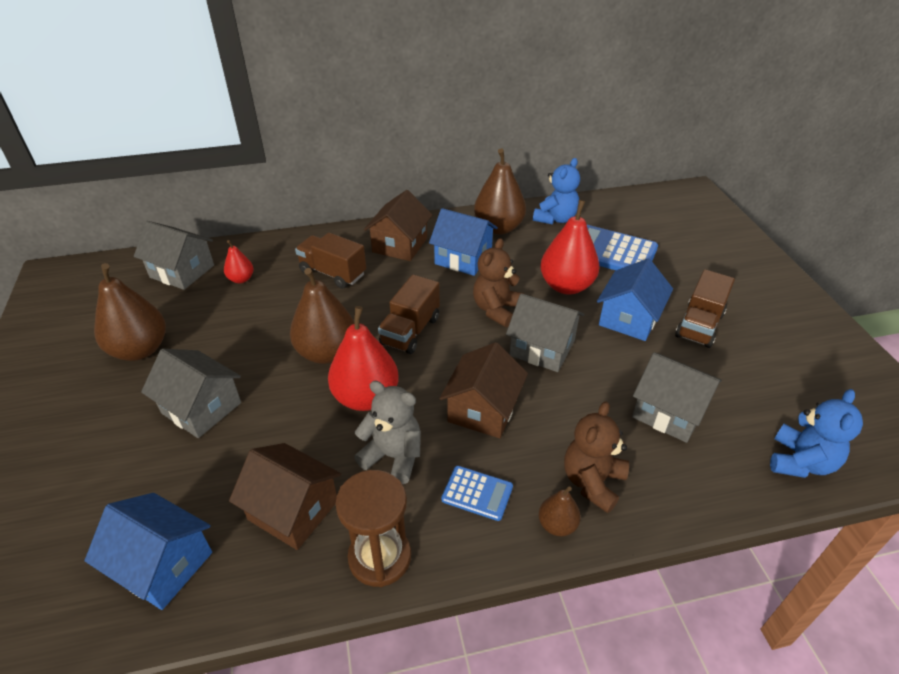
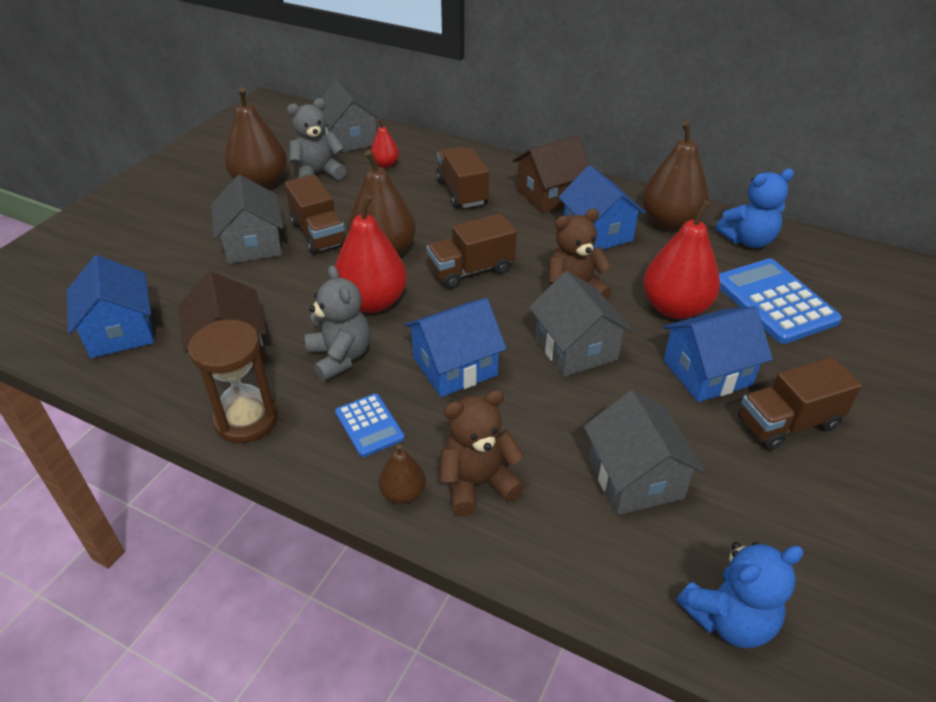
camera: 40 degrees right, 0 degrees up
(188, 315) = (318, 174): none -> grey teddy bear
(253, 367) = (318, 234): none -> brown truck
(483, 410) = (454, 366): brown house -> blue house

